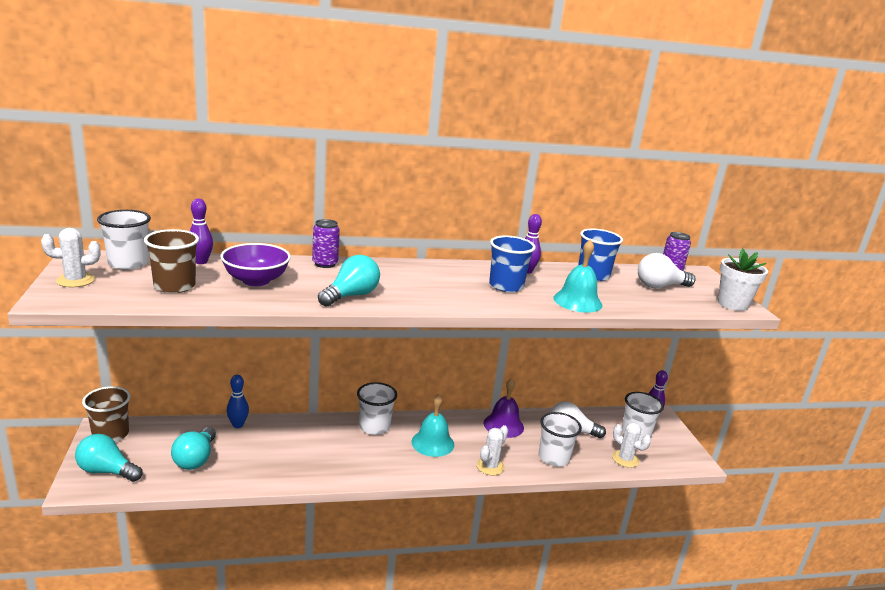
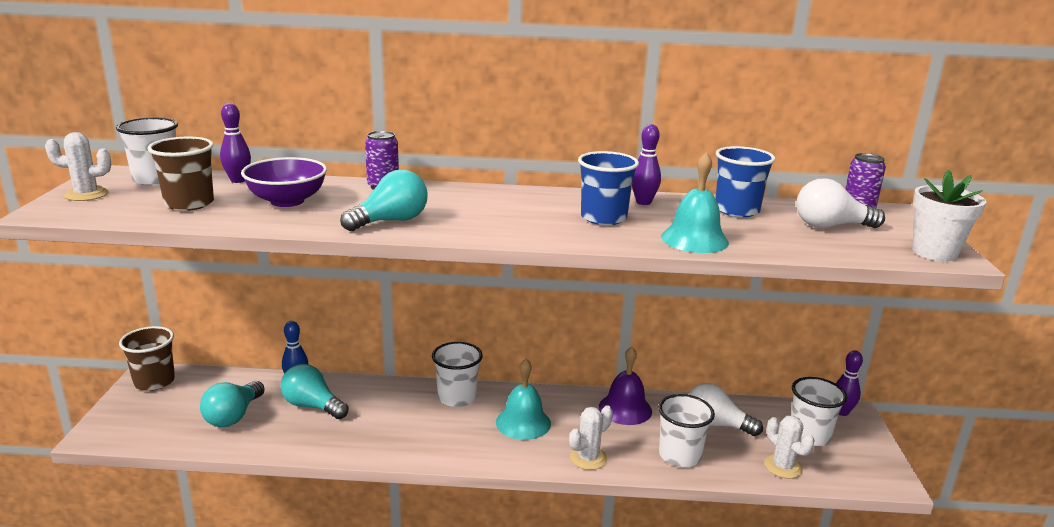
camera: 15 degrees right, 0 degrees up
(107, 471) = (133, 420): turquoise light bulb -> turquoise light bulb (312, 406)

